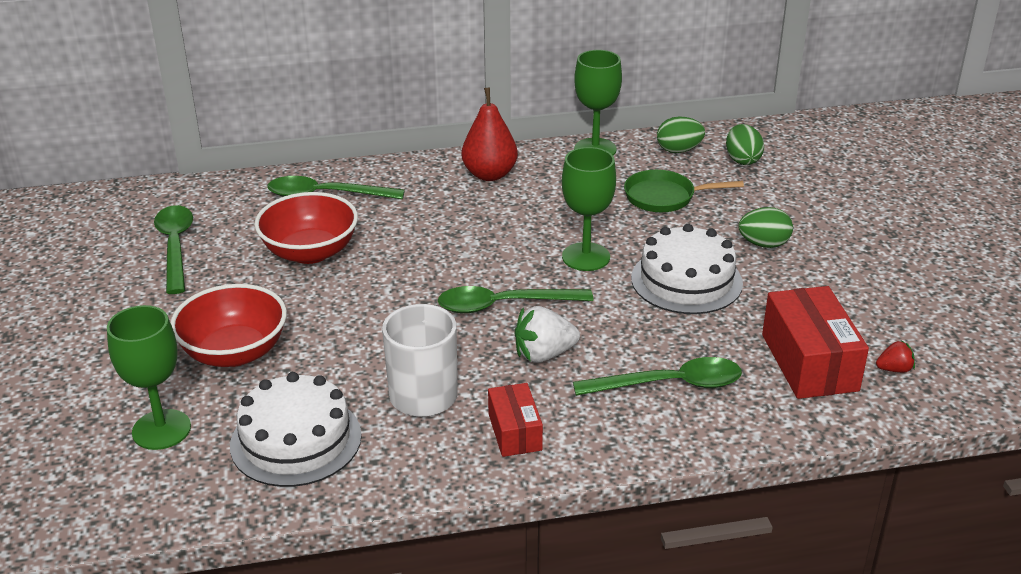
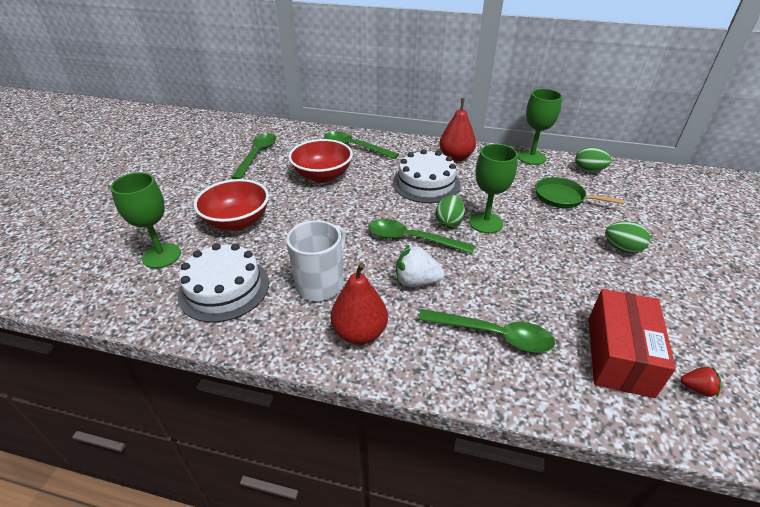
camera: 25 degrees right, 5 degrees up
(514, 432) = (359, 333): red box -> red pear
(686, 280) = (549, 259): white cake -> white cake (426, 184)
(742, 160) = (632, 187): green egg -> green egg (449, 222)

